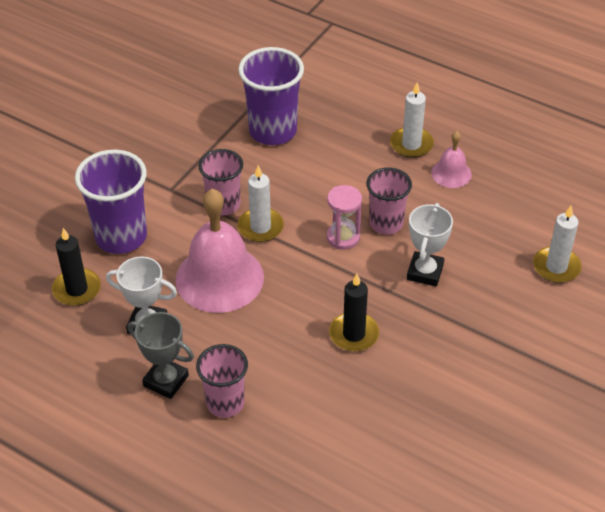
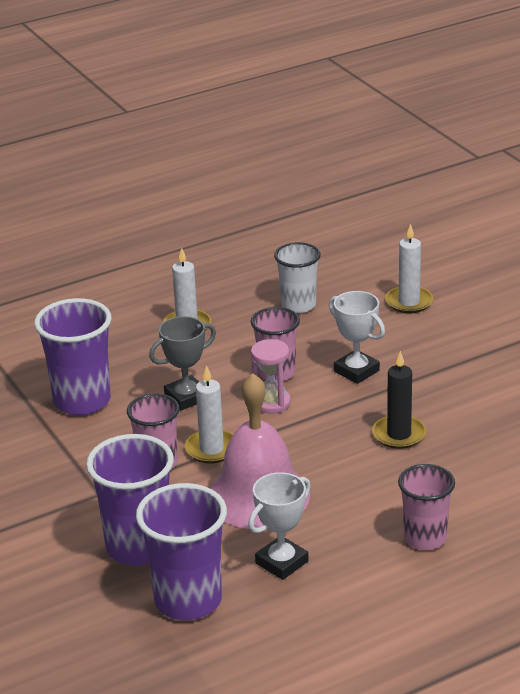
camera: 60 degrees left, 15 degrees down
(77, 289) = (188, 601): black candle -> purple cup
(166, 381) = (367, 570): grey trophy -> grey trophy (186, 397)
(451, 173) = (247, 317): pink bell -> none
(493, 197) = (298, 305): none -> white cup

